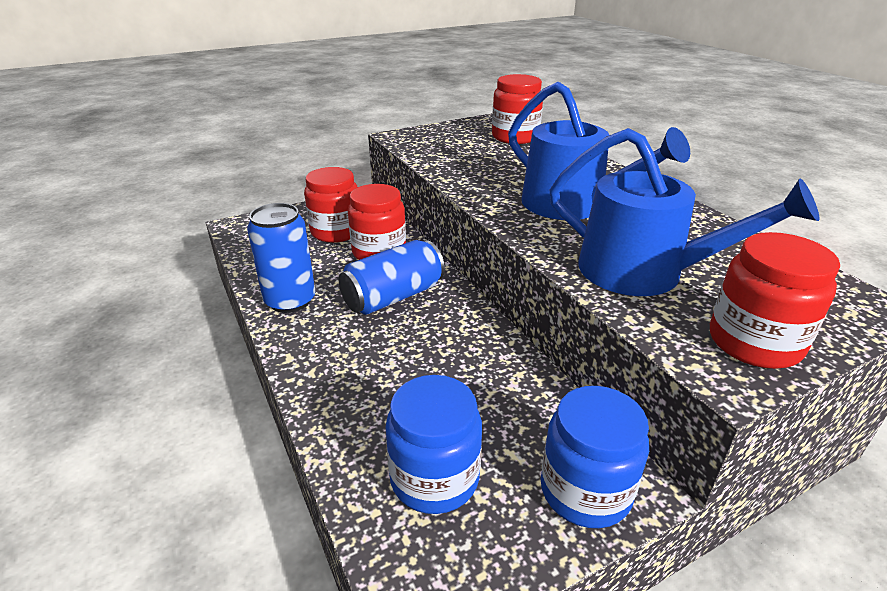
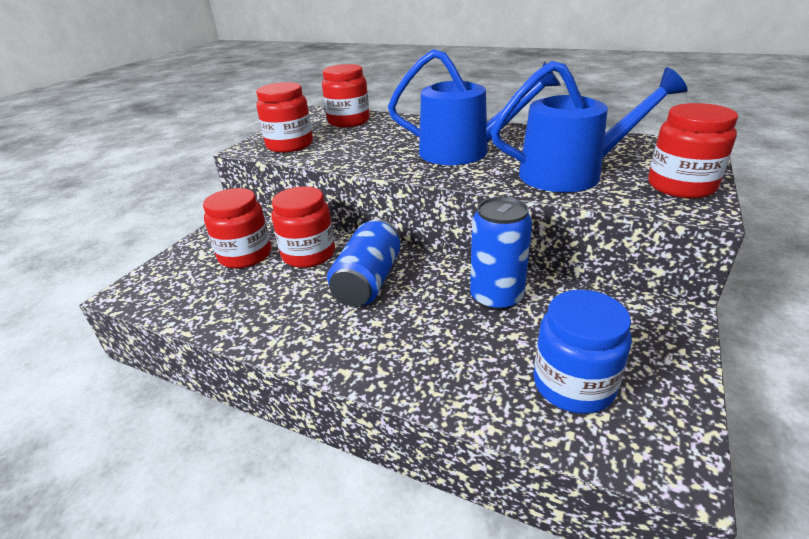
camera: 35 degrees left, 0 degrees up
(290, 301) = (280, 328): blue can -> blue can (496, 297)
(433, 144) = (290, 145): none -> red jar
(585, 491) = (658, 333): blue jar -> none

